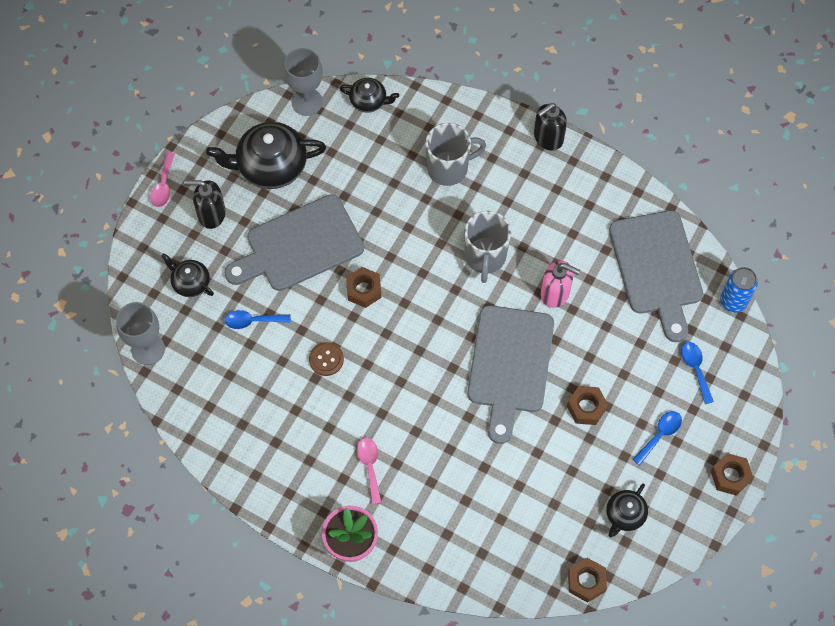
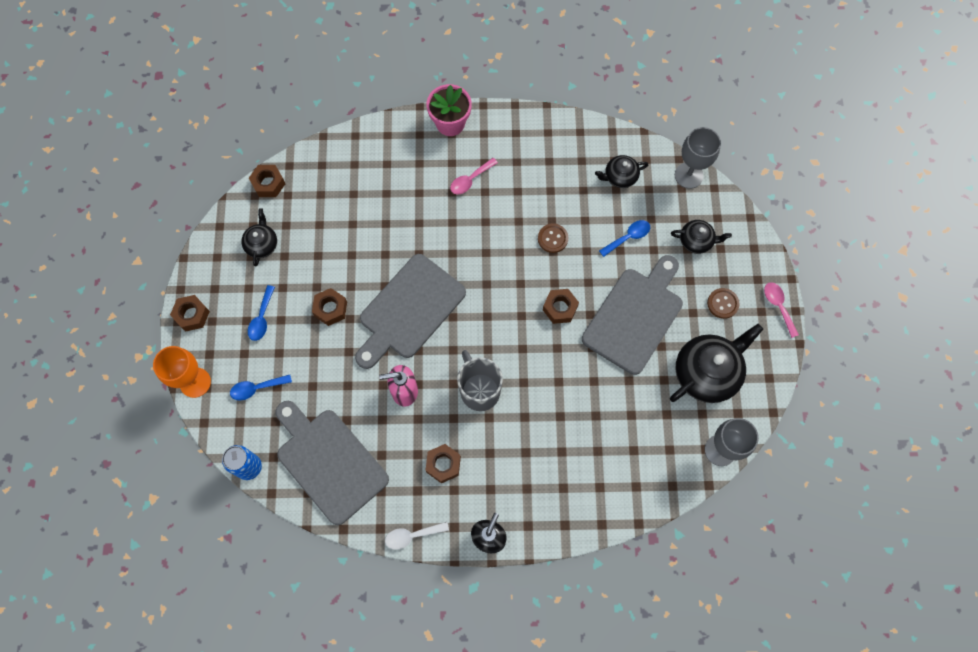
camera: 150 degrees right, 5 degrees up
(211, 214) = (722, 303): black soap dispenser -> brown button
(369, 101) = (668, 483): black teapot -> black teapot (620, 176)
(370, 466) = (470, 180): pink spoon -> pink spoon turned 90 degrees clockwise
(449, 168) = (558, 456): grey mug -> none
(509, 365) = (409, 310): grey cutting board -> grey cutting board turned 120 degrees counterclockwise
(554, 213) = (443, 464): none -> brown nut
(613, 172) = (412, 535): none -> white spoon
(695, 369) = (256, 388): blue spoon -> blue spoon turned 120 degrees clockwise
(753, 406) = (195, 382): none -> orange goblet

